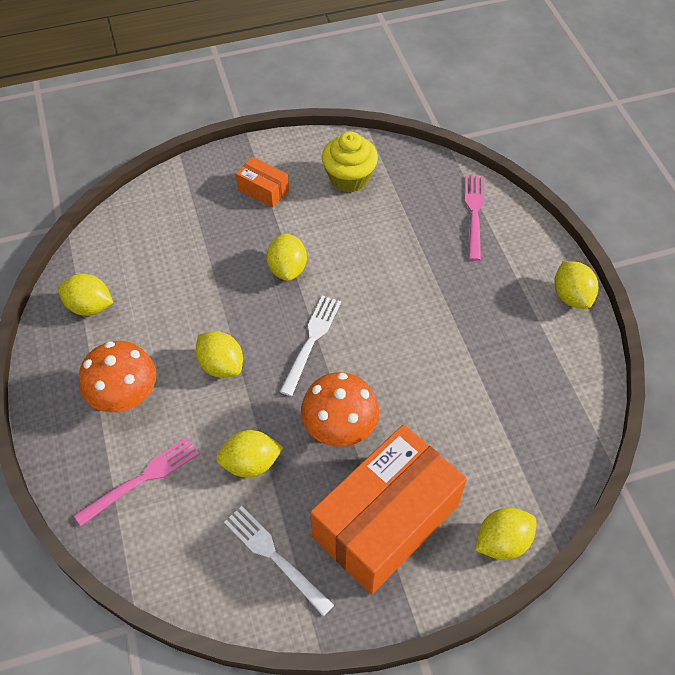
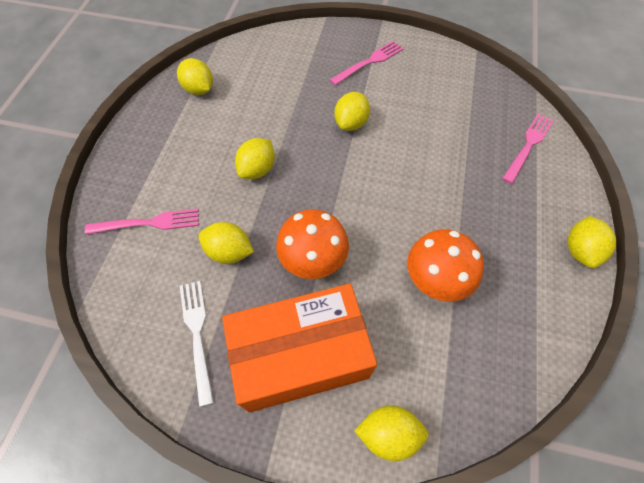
camera: 30 degrees right, 5 degrees up
(125, 396) = (179, 159): orange mushroom -> orange mushroom (436, 279)
(221, 365) = (257, 169): yellow lemon -> yellow lemon turned 45 degrees clockwise
(263, 190) = (369, 62): orange box -> pink fork
(311, 340) = (335, 183): white fork -> none
(349, 178) = (440, 79): yellow cupcake -> none

